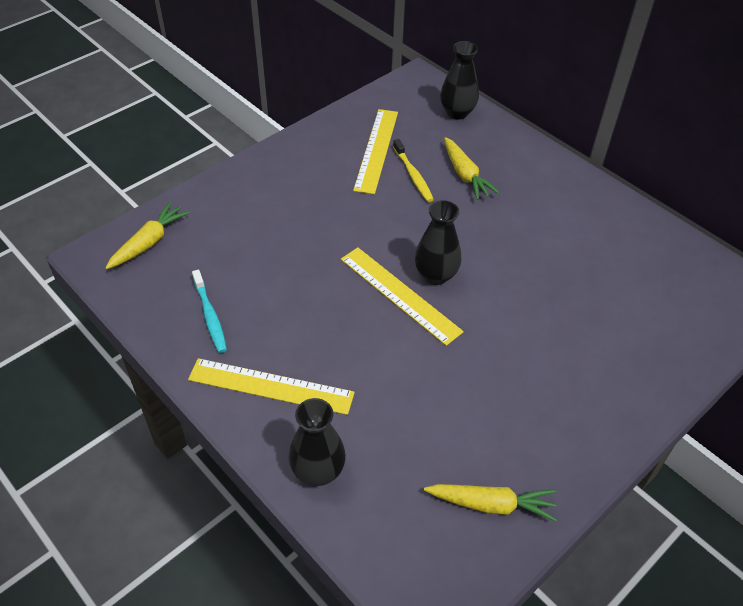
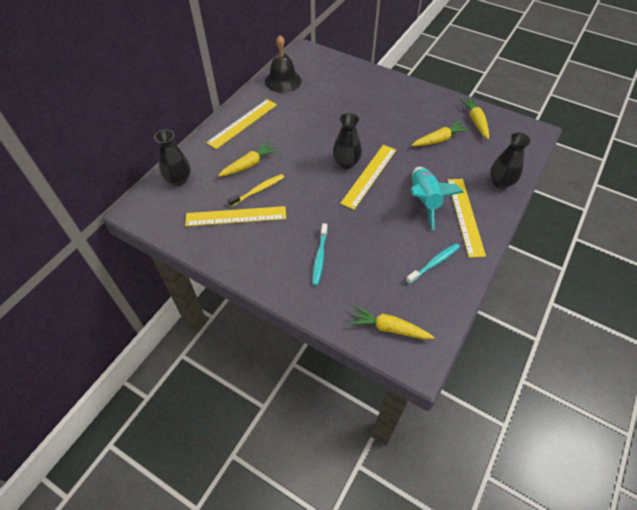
camera: 105 degrees left, 5 degrees up
(278, 208) = (319, 257): none -> turquoise toothbrush
(323, 345) = (424, 201): none -> turquoise rocket
(455, 418) = (439, 139): none -> yellow carrot
(555, 182) = (242, 123): none -> yellow ruler
(659, 245) = (283, 81): none -> black bell

